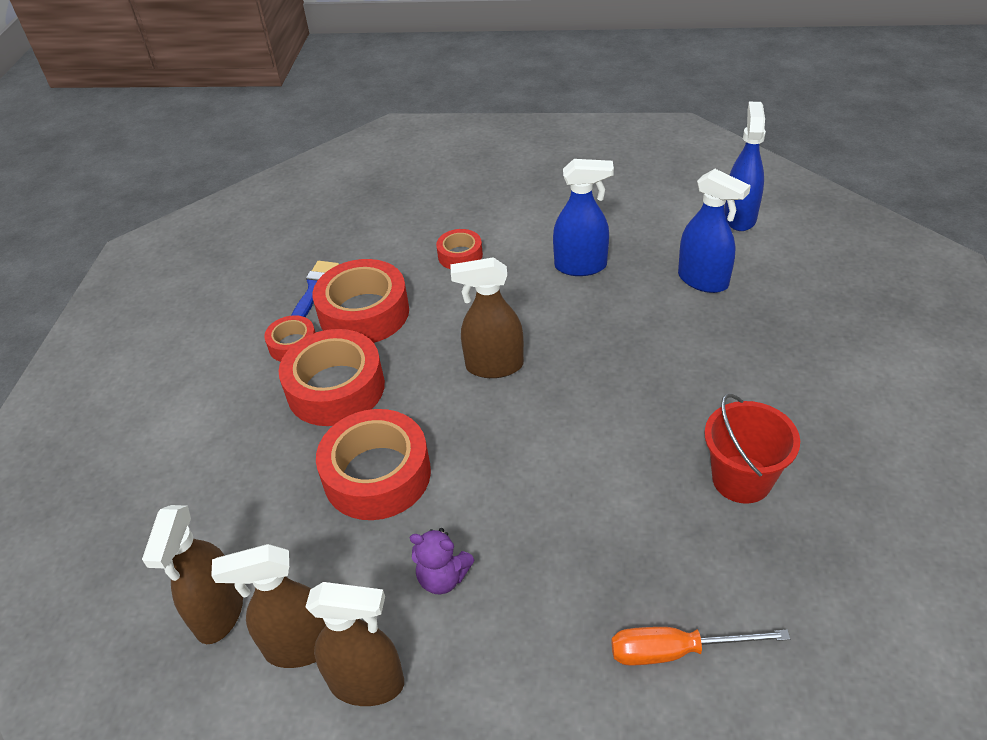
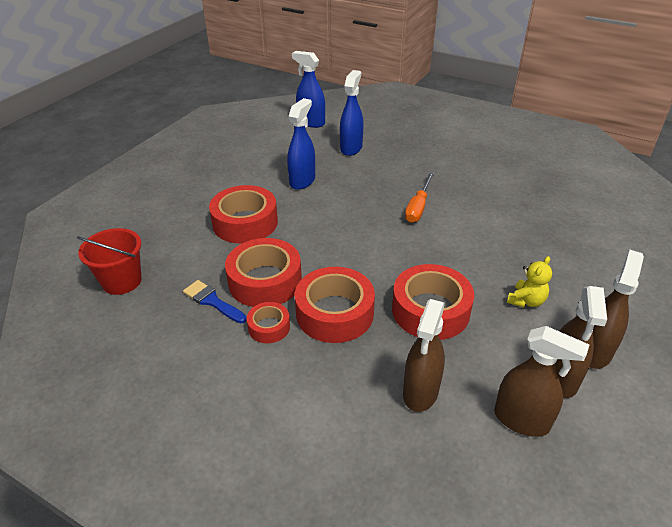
camera: 70 degrees left, 5 degrees down
(443, 577) = (526, 301): purple teddy bear -> yellow teddy bear
(460, 255) = (245, 223): red tape -> red tape, size x1.90
(494, 366) = (365, 236): brown spray bottle -> brown spray bottle (420, 392)
(676, 651) = (595, 233): orange screwdriver -> orange screwdriver (418, 207)
(703, 280) = (351, 148): blue spray bottle -> blue spray bottle turned 45 degrees counterclockwise
(741, 479) = (498, 183): red bucket -> red bucket (122, 281)

